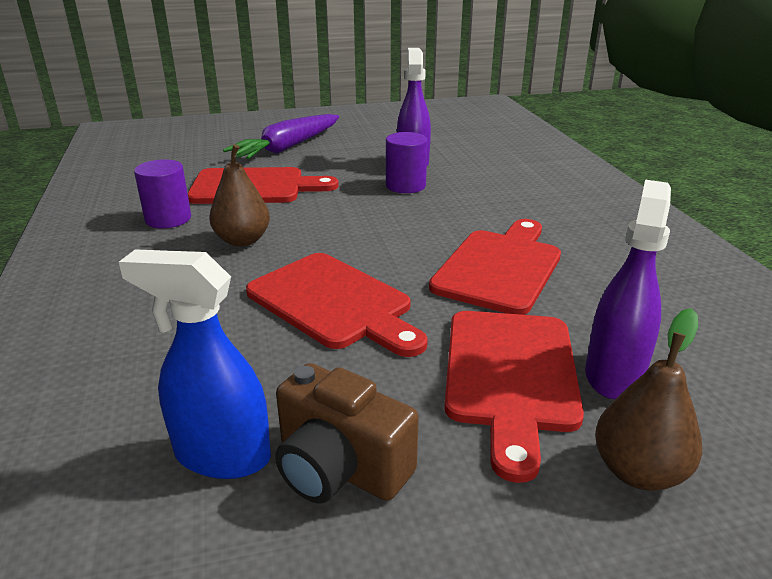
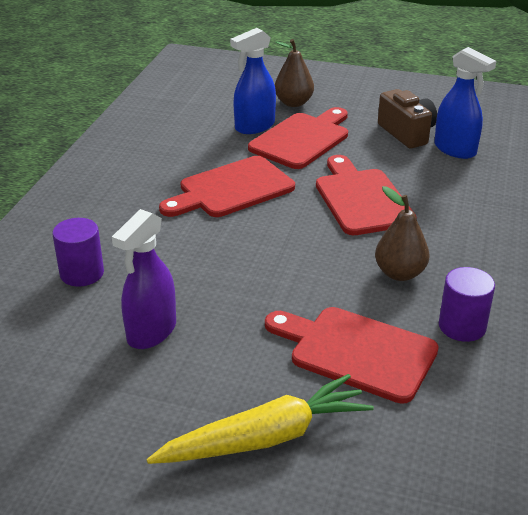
camera: 150 degrees left, 5 degrees up
(287, 147) = (266, 437): purple carrot -> yellow carrot
(405, 186) = (200, 296): purple cylinder -> purple cylinder (82, 273)
(614, 374) = (254, 126): purple spray bottle -> blue spray bottle

